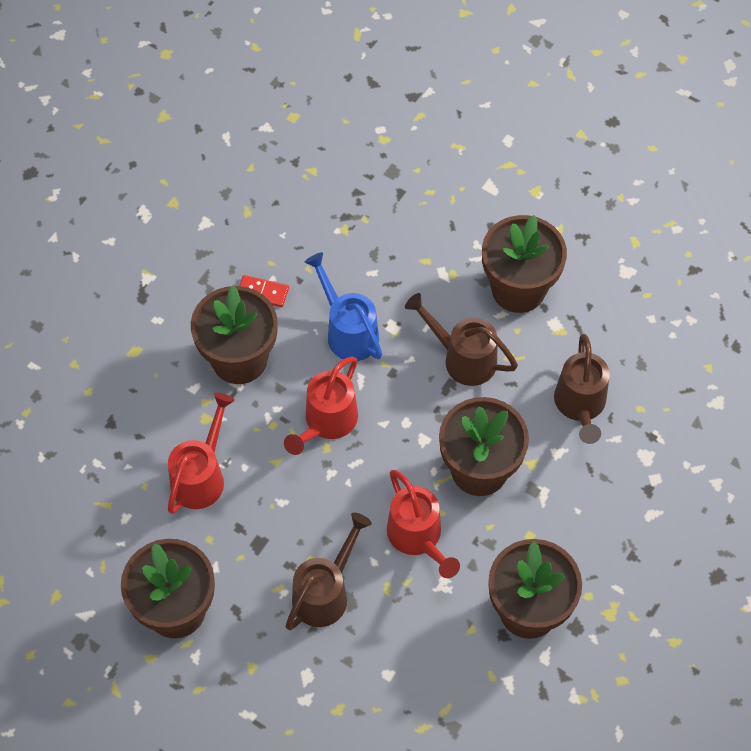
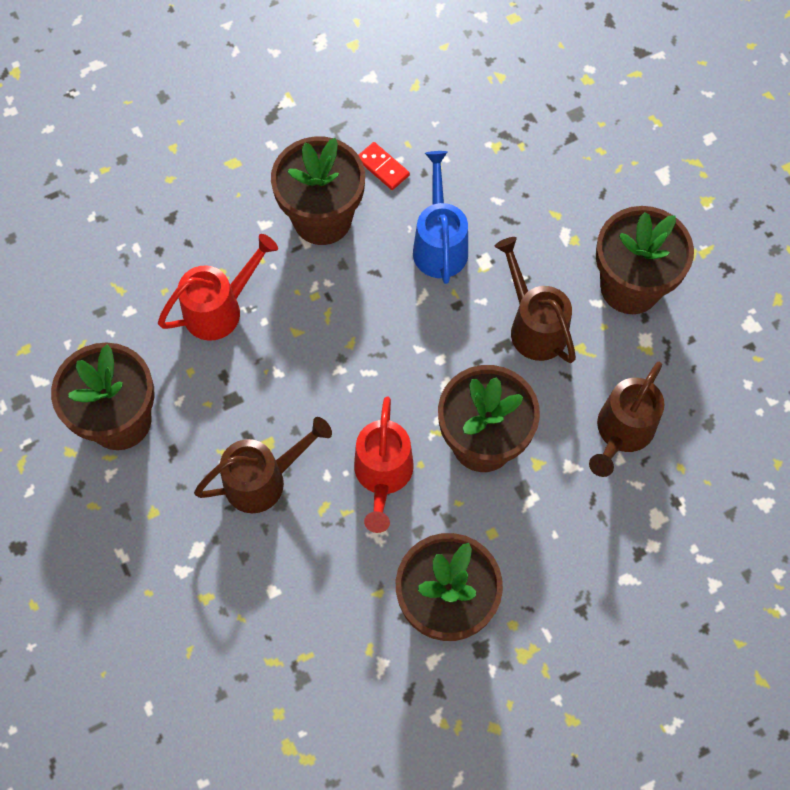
camera: 30 degrees right, 5 degrees up
(327, 422) = (365, 320): red watering can -> none

